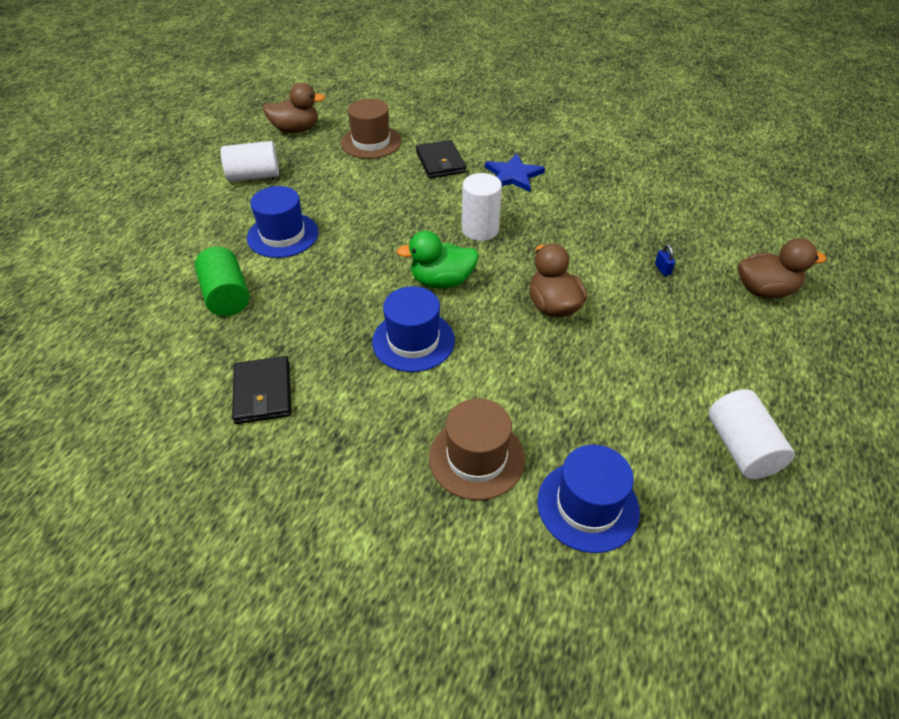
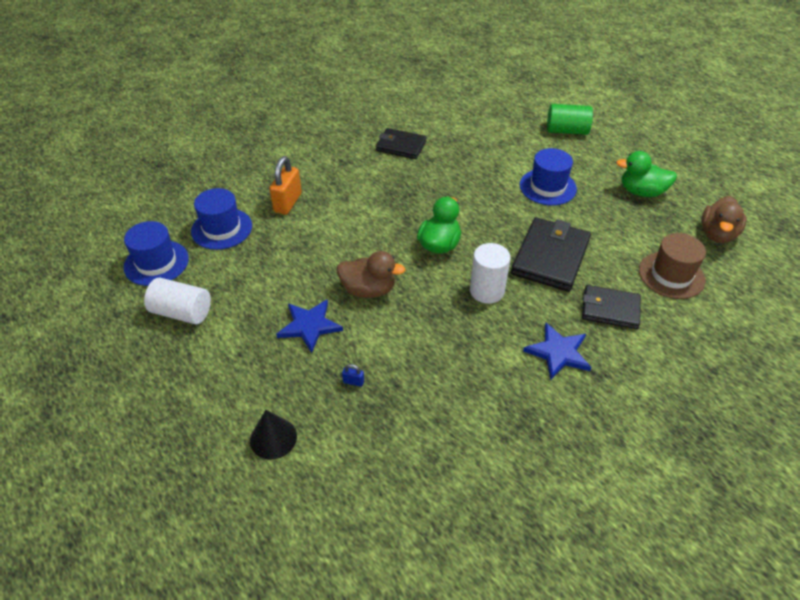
camera: 120 degrees right, 0 degrees up
(227, 296) = (495, 150): green cylinder -> green cylinder (566, 131)
(254, 176) = (641, 192): white cylinder -> green duck
(400, 206) = (550, 257): none -> black wallet
(413, 341) = (392, 211): blue hat -> blue hat (156, 263)
(476, 458) = (288, 203): brown hat -> orange padlock
(640, 327) = (309, 326): none -> blue star
(764, 290) = (273, 438): brown duck -> black cone

